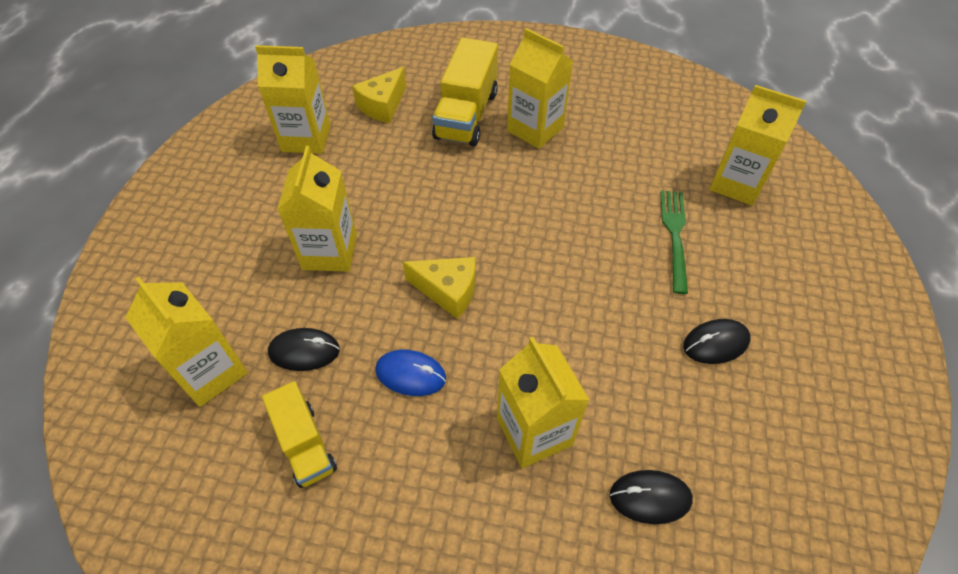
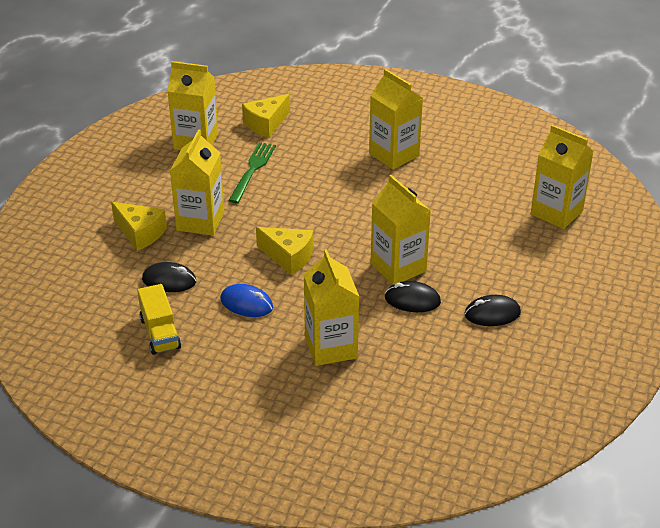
camera: 10 degrees right, 15 degrees down
(210, 372) = (97, 284): yellow carton -> yellow carton (398, 267)
(257, 281) = (140, 233): none -> yellow cheese
(466, 115) = (337, 138): yellow truck -> none
(650, 497) = (405, 393): black mouse -> black mouse (412, 300)
(674, 235) = (487, 242): green fork -> green fork (252, 170)

